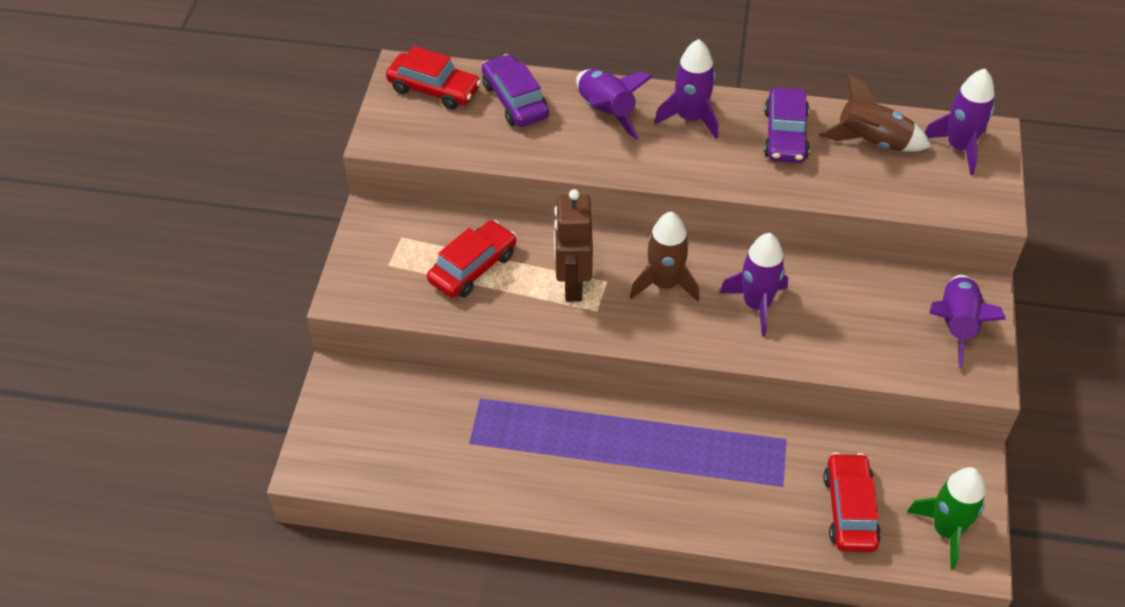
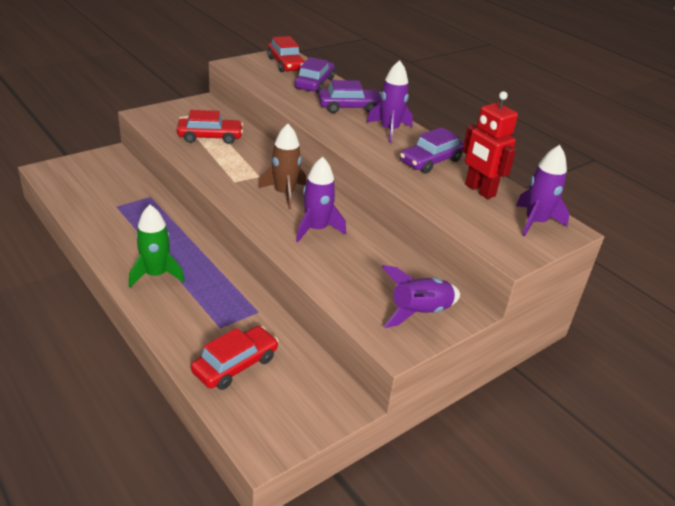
camera: 40 degrees right, 15 degrees down
(572, 285) = (240, 167): brown robot -> none
(606, 112) = (349, 107): purple rocket -> purple car
(872, 142) = (479, 190): brown rocket -> red robot
(946, 531) = (272, 420): green rocket -> green rocket (156, 275)

